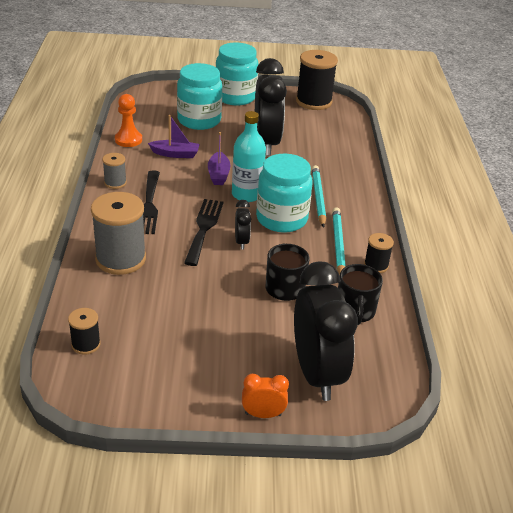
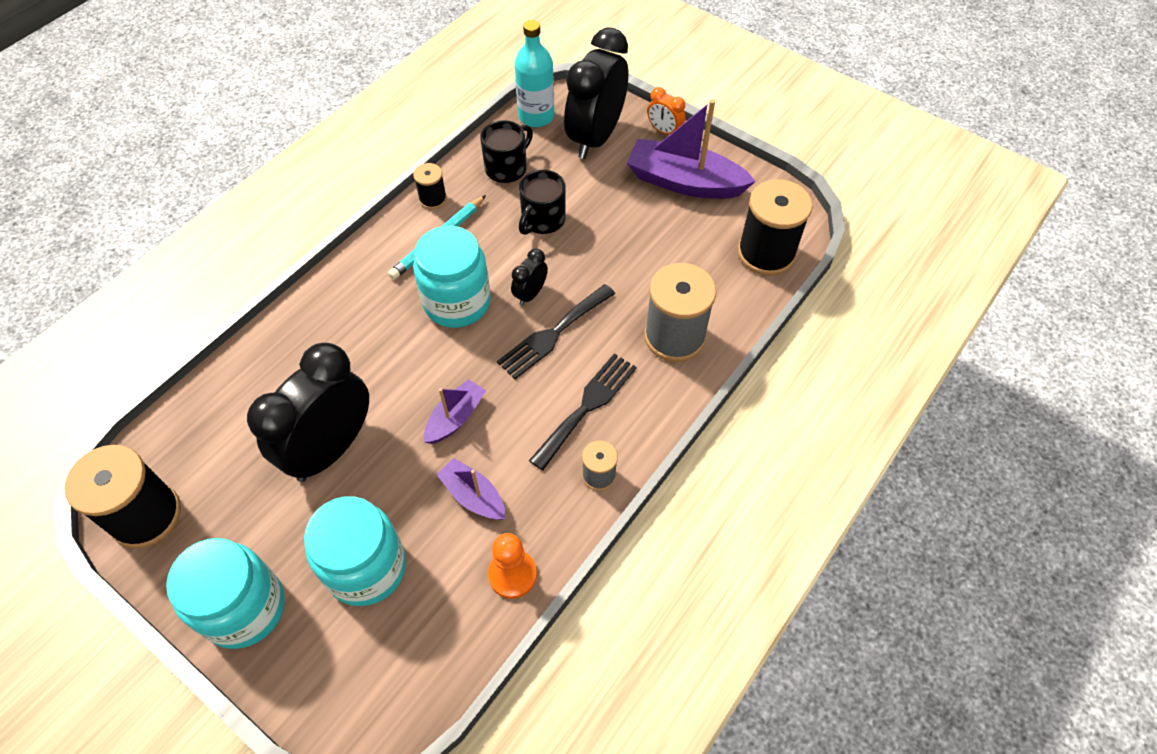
camera: 140 degrees left, 20 degrees up
(86, 344) = (766, 253): black spool -> black spool, size x1.99
(201, 372) = (684, 182): none -> purple boat
(247, 194) = (456, 361): turquoise bottle -> turquoise bottle (536, 116)
(318, 197) = (382, 311): turquoise pencil -> none

